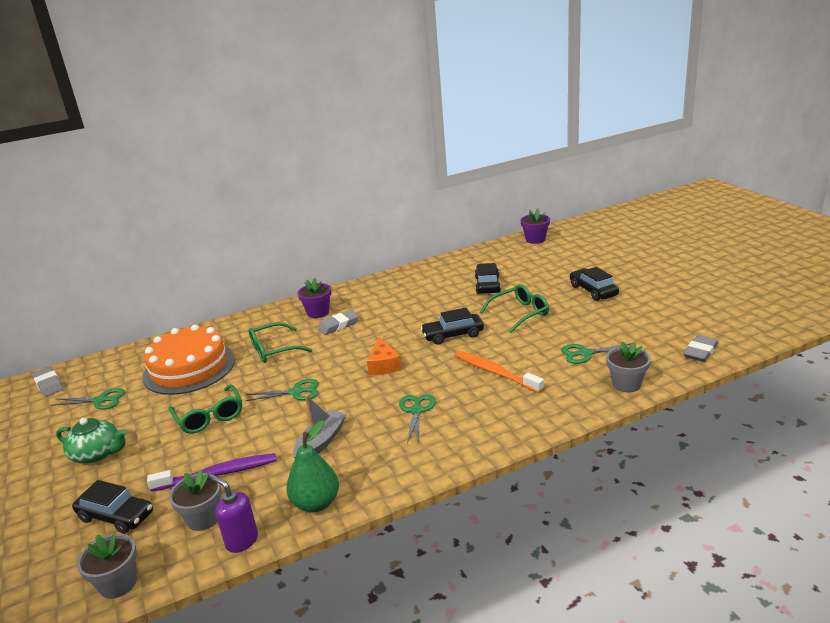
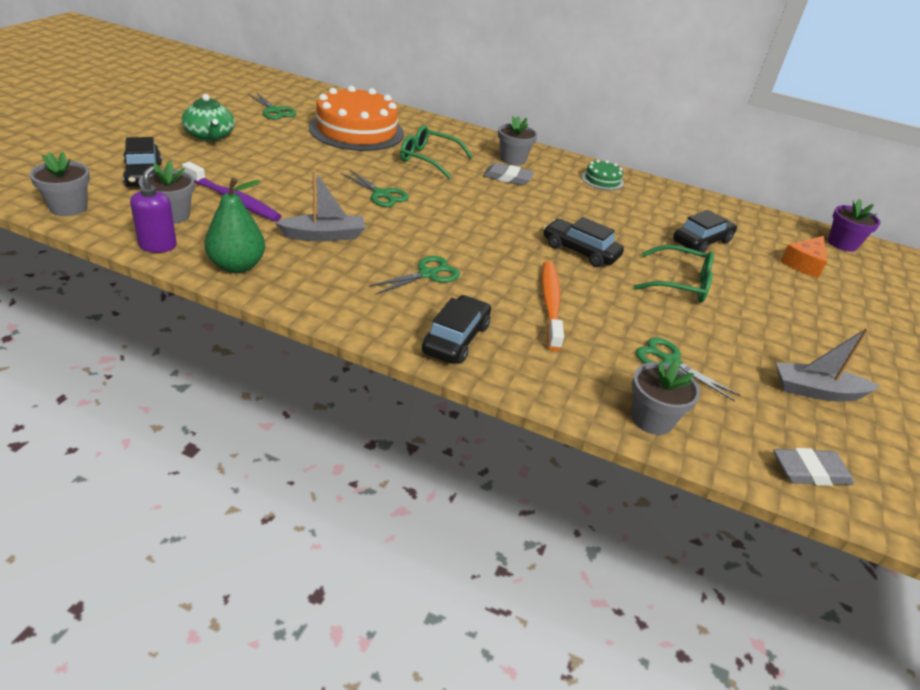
camera: 40 degrees right, 10 degrees up
(48, 384) = (272, 83): grey eraser -> none
(209, 417) = (302, 166): green glasses -> none
(318, 312) = (512, 159): purple flower pot -> grey flower pot
(384, 288) = (602, 180): none -> green cake
(384, 365) = (478, 227): orange cheese -> orange cheese (804, 264)
(593, 290) = (807, 325): black car -> black car (456, 339)
(646, 317) = (817, 391): none -> grey boat

